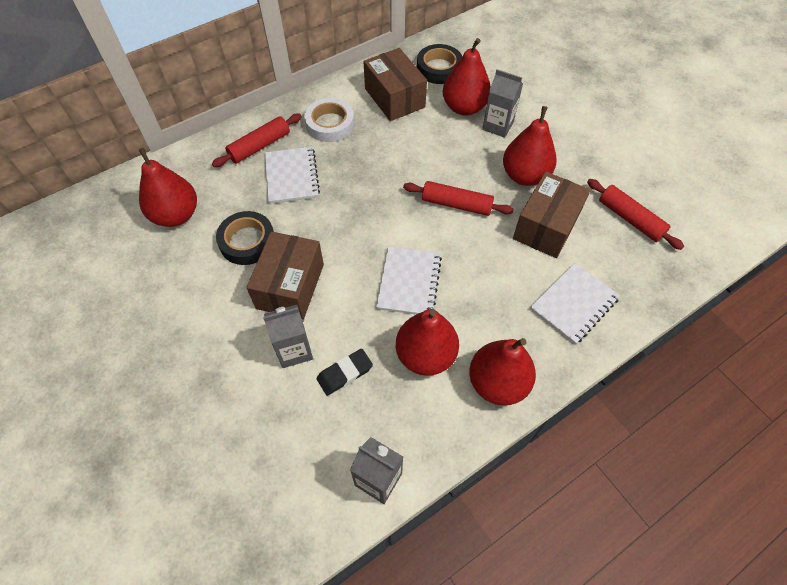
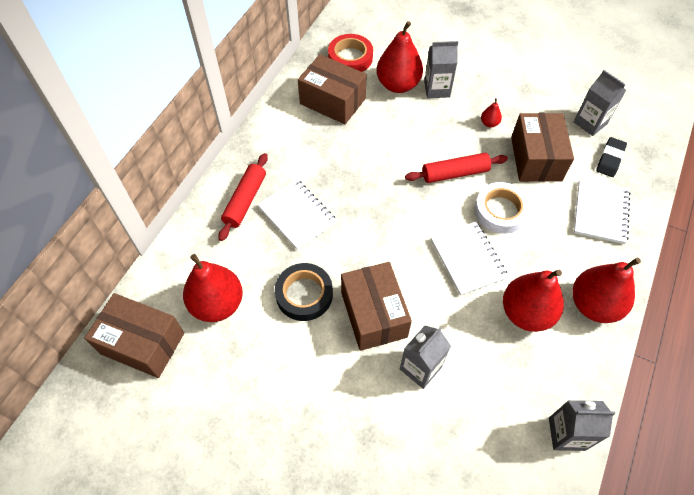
camera: 30 degrees left, 0 degrees up
(101, 216) = (142, 343): none -> brown box
(330, 124) = (294, 150): white tape -> white tape (500, 211)
(345, 373) = (476, 364): black eraser -> black eraser (610, 159)
(439, 68) = (350, 58): black tape -> red tape
(525, 176) = (489, 123): red pear -> red pear, size x0.43
(630, 219) = (590, 123): red rolling pin -> grey carton

